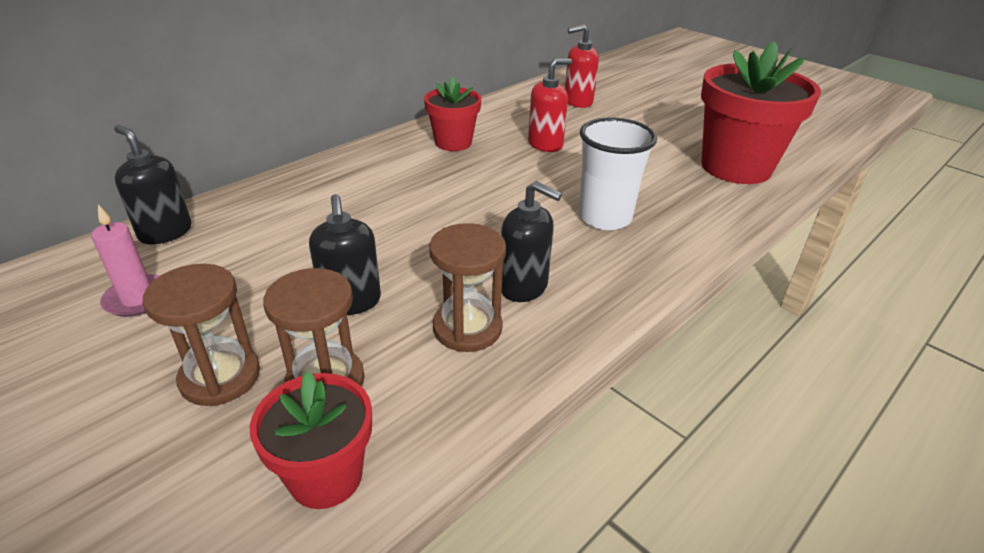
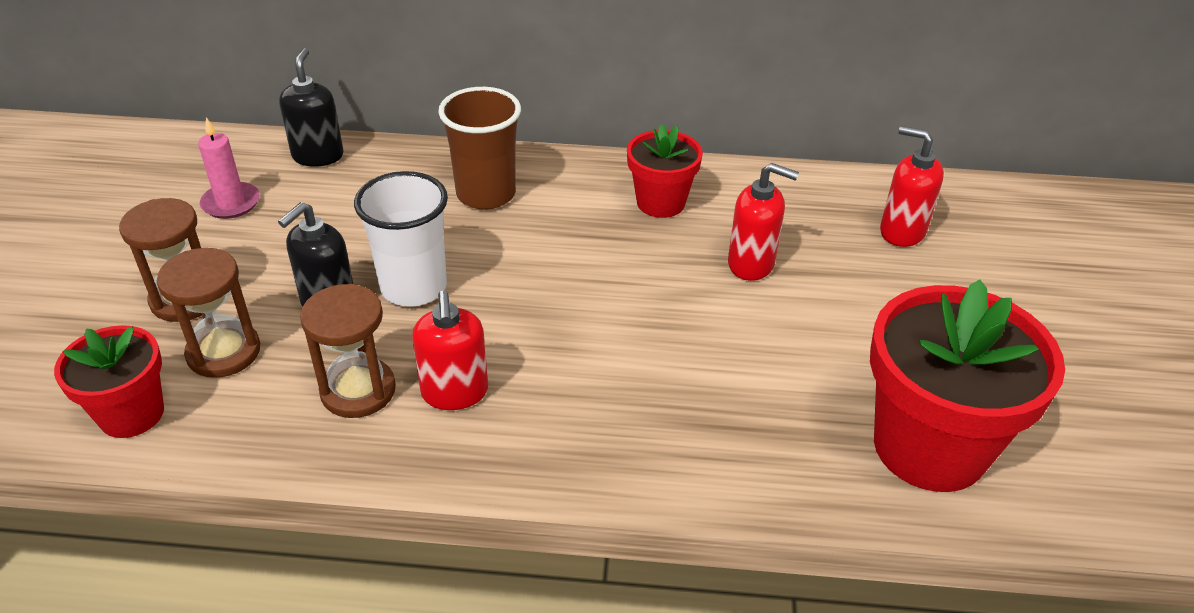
camera: 50 degrees right, 5 degrees up
(343, 188) = (486, 194): none -> brown cup
(524, 287) = (455, 392): black soap dispenser -> red soap dispenser
(604, 217) = (648, 386): white cup -> white cup (413, 287)

